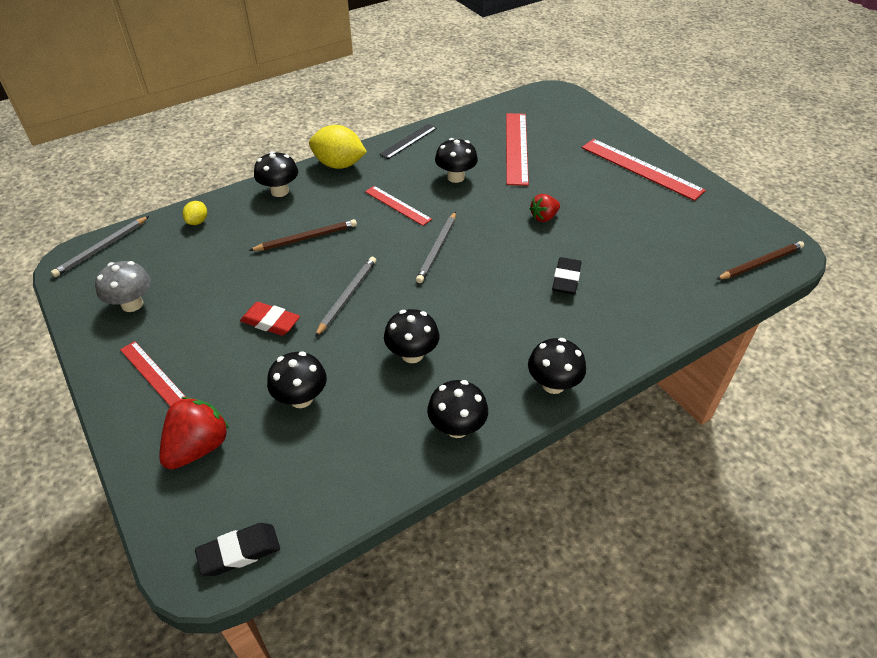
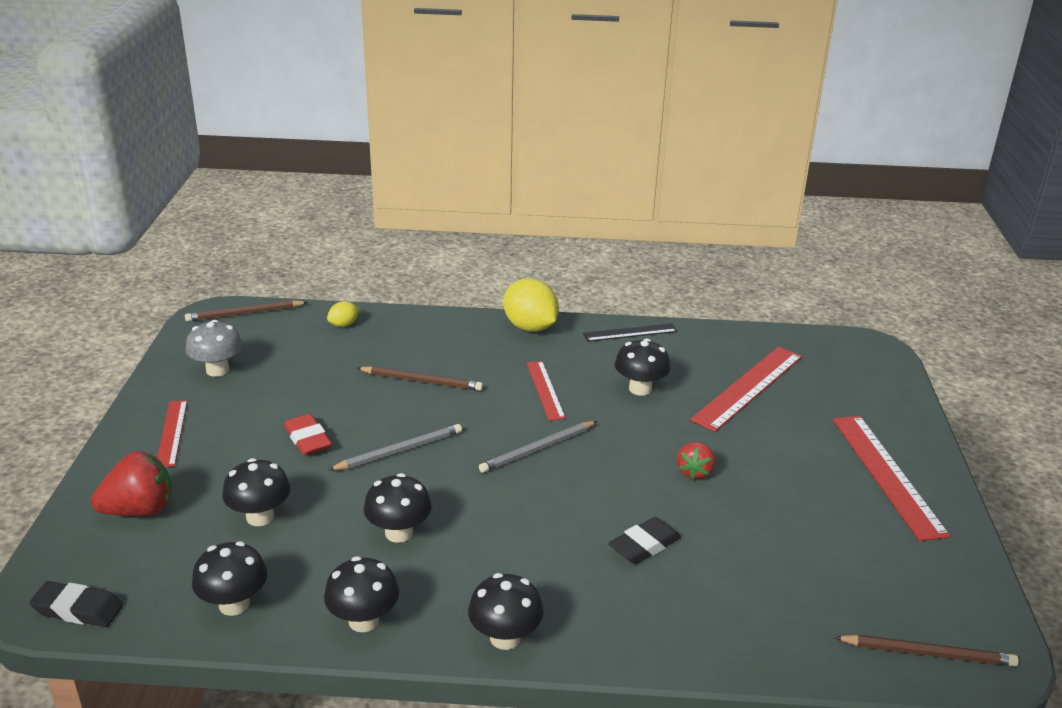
camera: 35 degrees right, 15 degrees down
(102, 248) = (244, 314): grey pencil -> brown pencil
(279, 191) = (445, 328): black mushroom -> black mushroom (234, 604)
(544, 217) = (694, 472): red strawberry -> red strawberry turned 75 degrees counterclockwise

